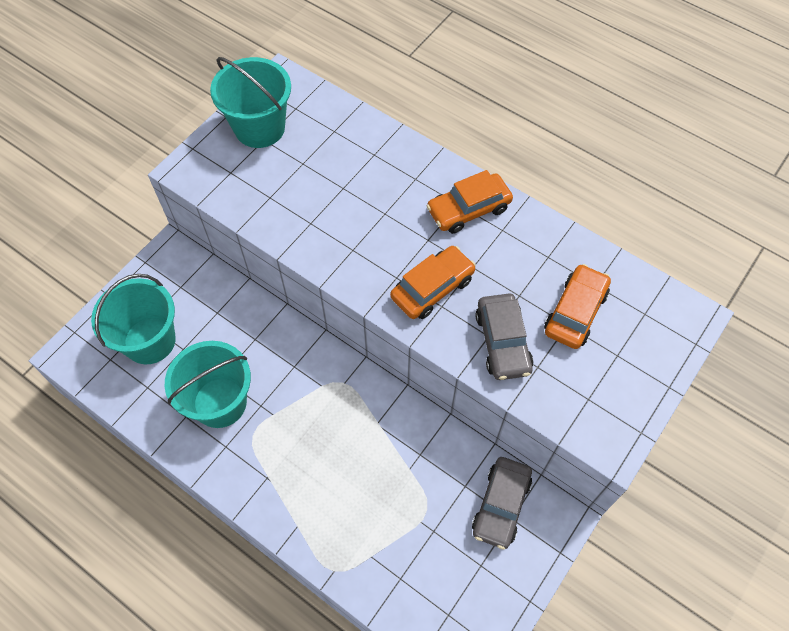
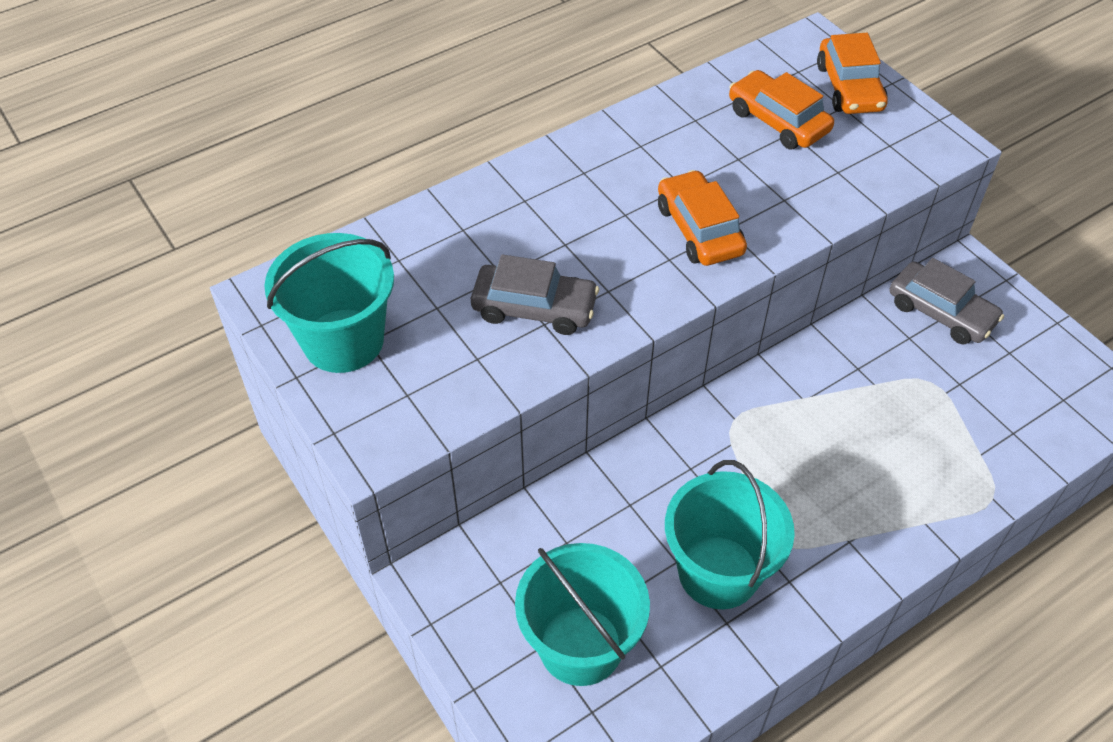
camera: 70 degrees left, 10 degrees down
(468, 209) = (597, 165): orange car -> orange car (849, 87)
(503, 342) = (797, 190): grey car -> grey car (534, 308)

